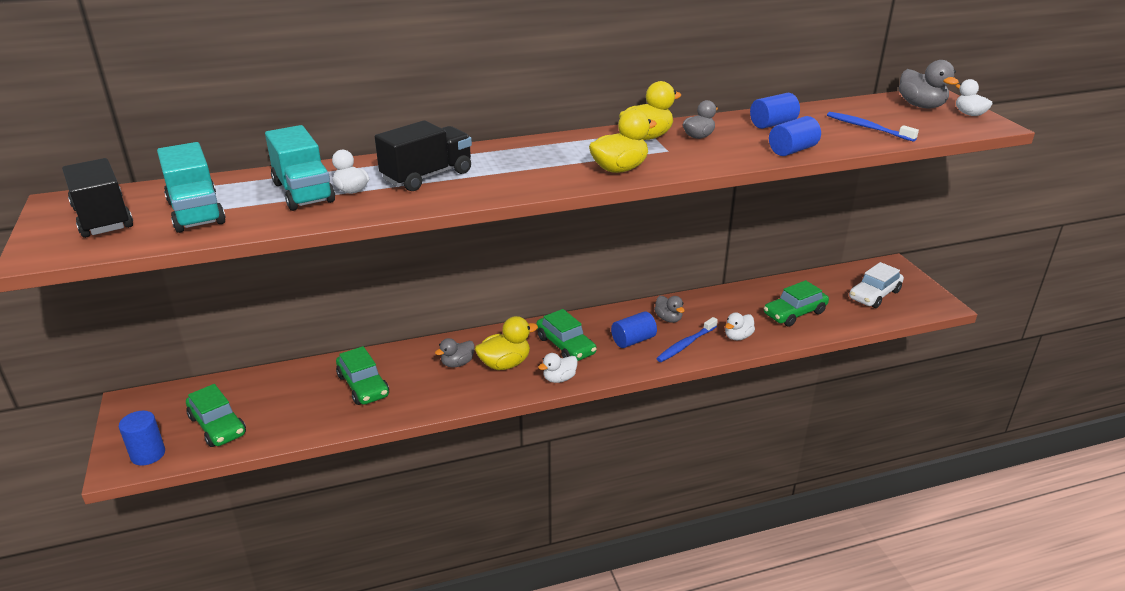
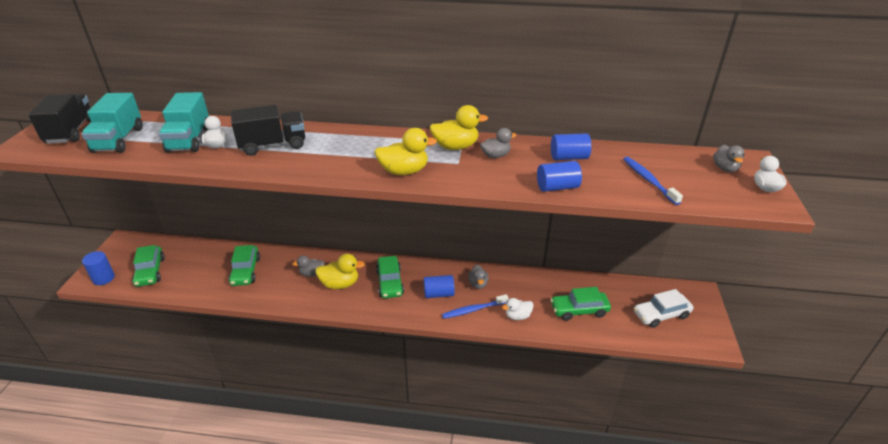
camera: 25 degrees right, 5 degrees up
(559, 379) = (365, 307): white duck -> none
(921, 106) = (725, 168): grey duck -> grey duck, size x0.65

